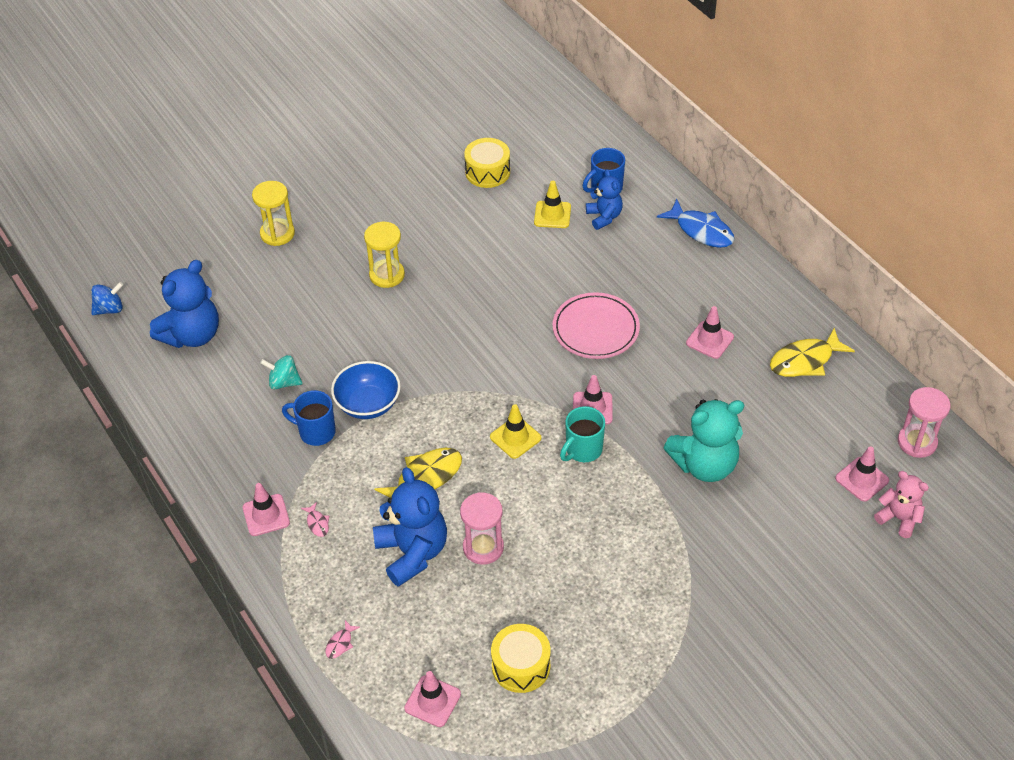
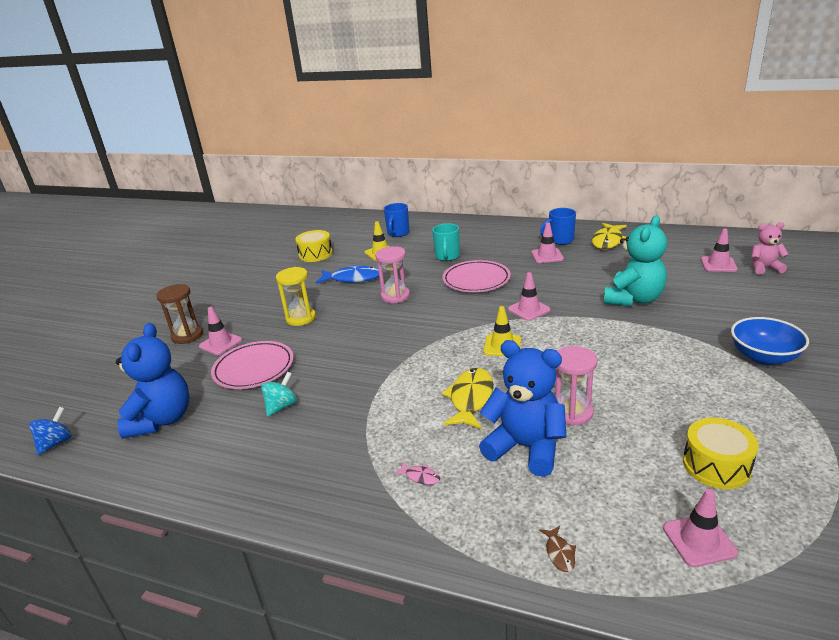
camera: 35 degrees left, 20 degrees down
(266, 515) = (365, 499): pink traffic cone -> pink traffic cone (220, 343)
(277, 234) = (187, 335): yellow hourglass -> brown hourglass
(284, 382) = (281, 406): turquoise spinning top -> turquoise spinning top turned 150 degrees clockwise
(297, 320) = (254, 368): none -> pink plate
(316, 432) = (345, 420): blue mug -> blue mug (560, 240)
(340, 643) = (559, 553): pink fish -> brown fish
(368, 404) = (369, 383): blue bowl -> blue bowl (763, 357)
(583, 450) = (554, 329): turquoise mug -> turquoise mug (447, 257)
(604, 217) = (413, 242): blue teddy bear -> none
(701, 231) = (475, 226): blue fish -> blue fish (353, 278)
(917, 442) = (713, 241): pink hourglass -> pink hourglass (395, 296)

